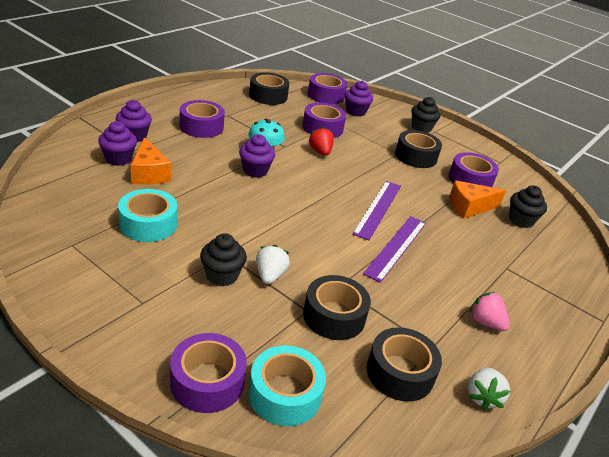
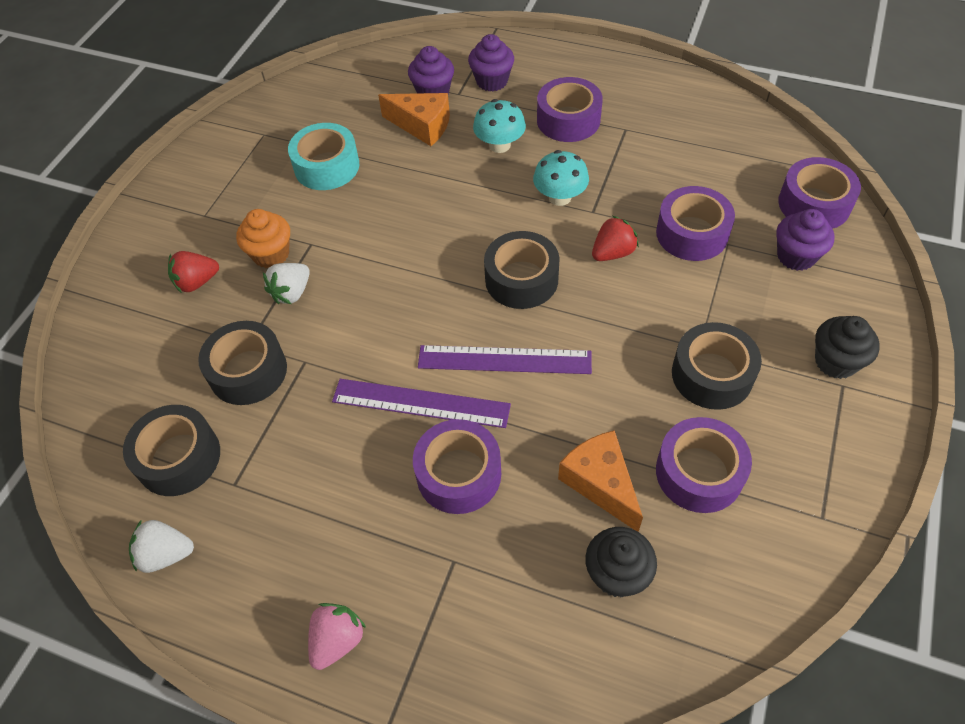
camera: 80 degrees right, 20 degrees up
(149, 173) = (422, 126): orange cheese -> orange cheese turned 120 degrees counterclockwise
(200, 154) = (500, 145): none -> turquoise mushroom
(207, 381) = (118, 300): purple tape -> purple tape (459, 474)
(222, 276) = (271, 254): black cupcake -> orange cupcake
(222, 324) = (197, 282): none -> red strawberry
(255, 170) = (501, 206): purple cupcake -> none
(268, 96) = (732, 144): black tape -> black tape (521, 279)
(270, 275) = (292, 293): white strawberry -> white strawberry turned 135 degrees clockwise
(285, 394) = (118, 363): turquoise tape -> none
(485, 322) = (306, 542): pink strawberry -> pink strawberry (337, 640)

